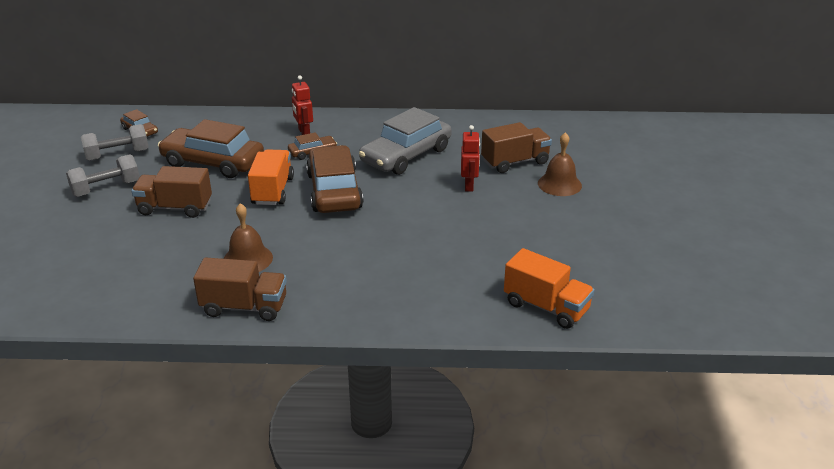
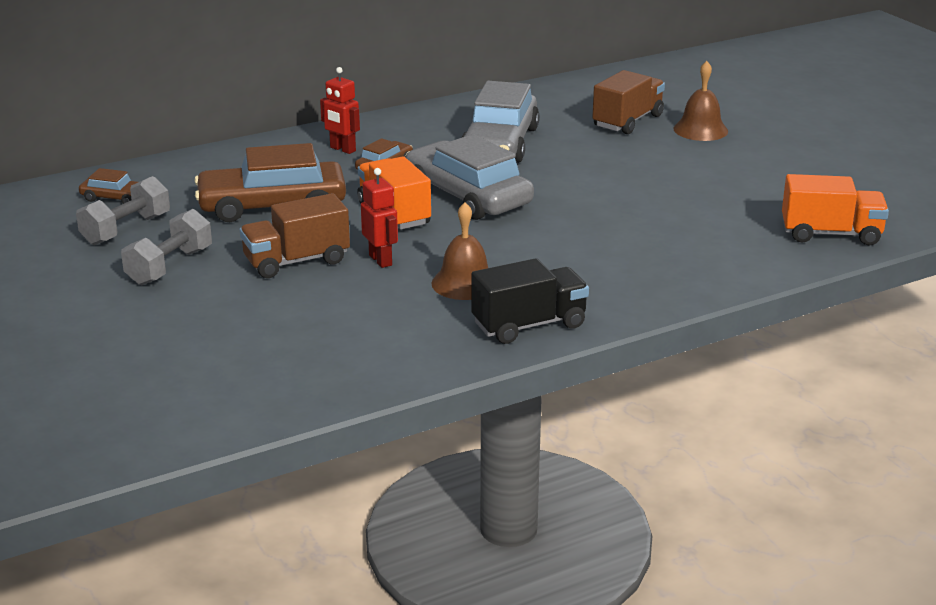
camera: 30 degrees left, 5 degrees down
(244, 307) = (529, 325): brown truck -> black truck
(334, 191) = (468, 196): brown car -> grey car
(469, 186) = (610, 154): red robot -> red robot (381, 260)

